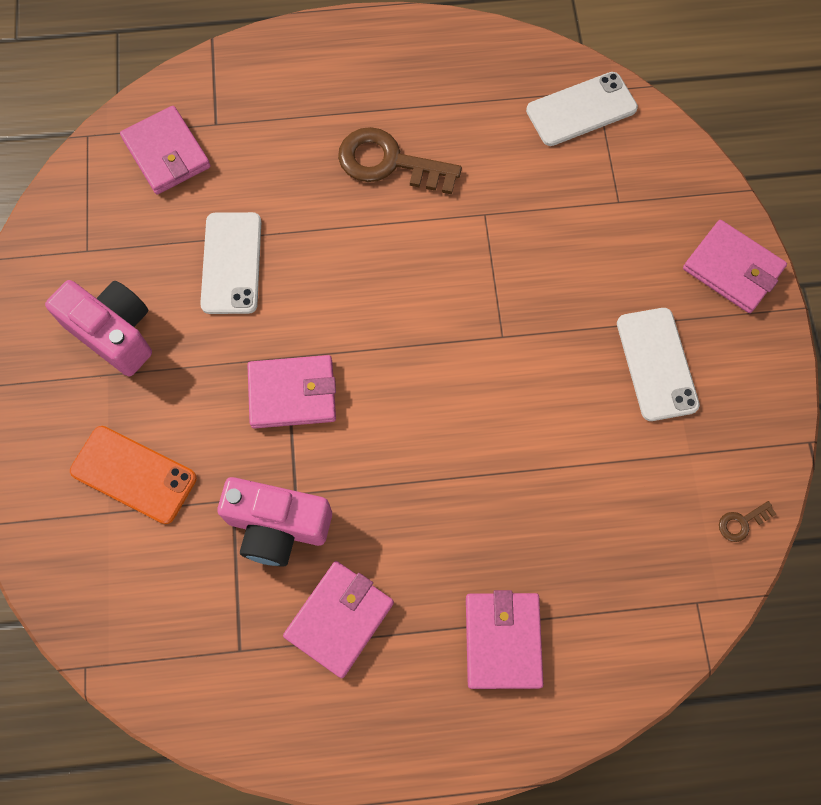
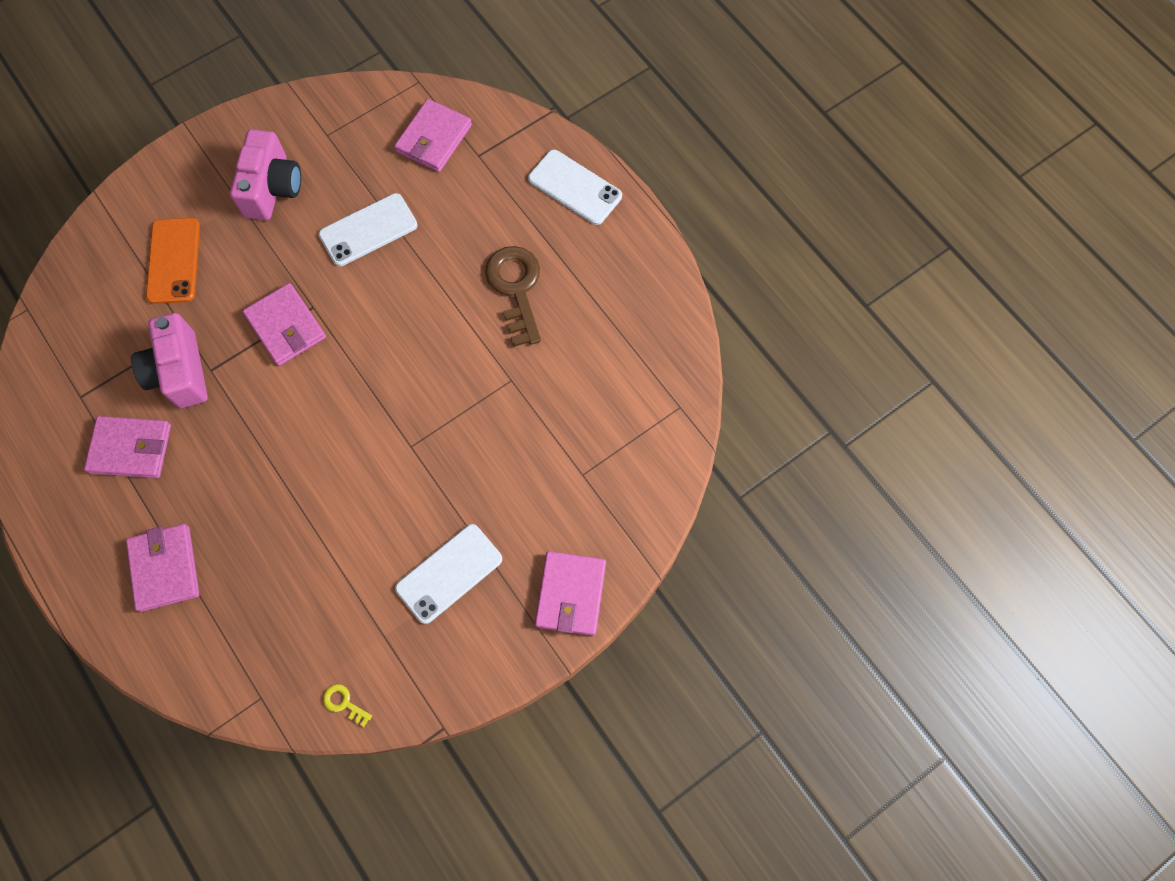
camera: 60 degrees right, 0 degrees up
(503, 640) = (165, 568): pink wallet -> pink wallet turned 75 degrees counterclockwise
(581, 109) = (653, 404): white phone -> white phone (574, 187)
(741, 523) = (344, 703): brown key -> yellow key

